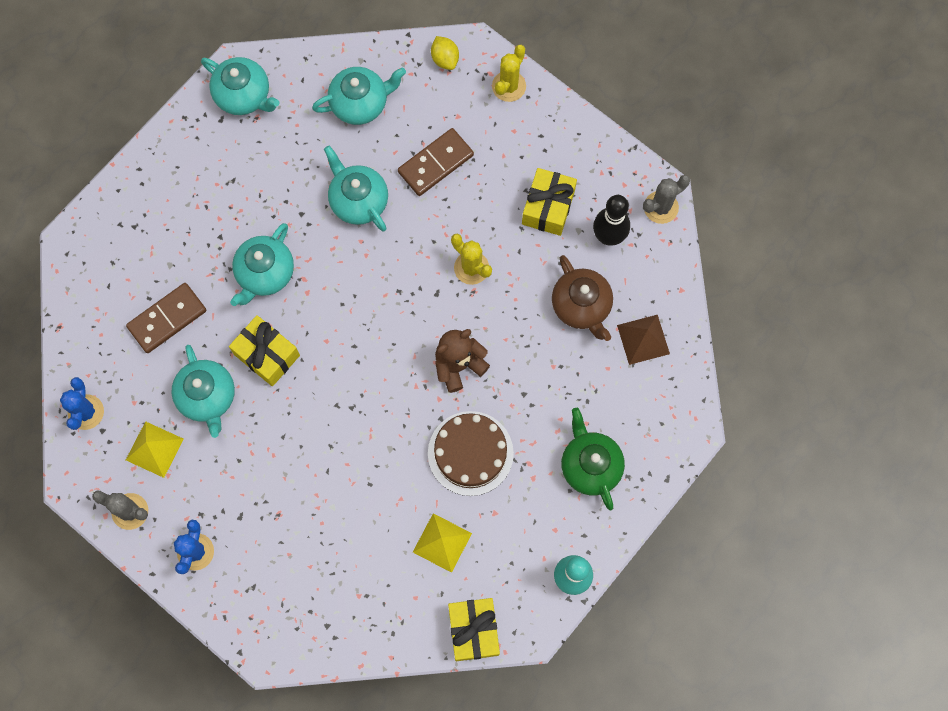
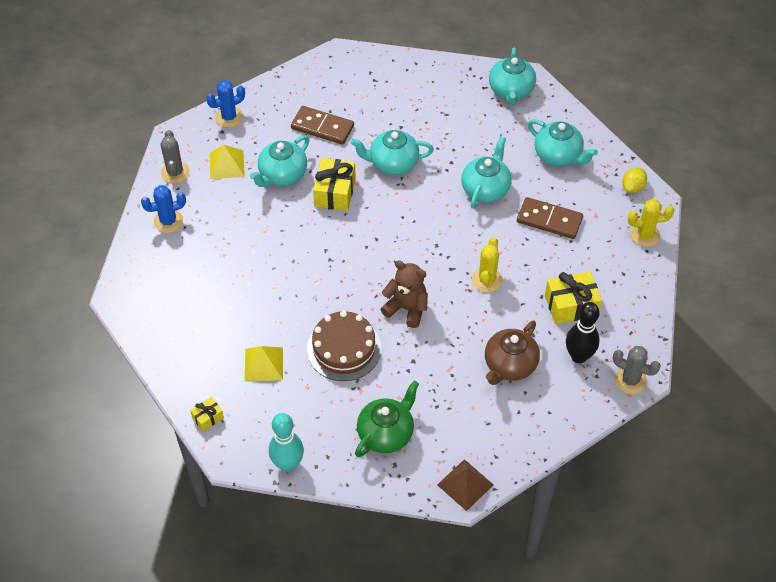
camera: 60 degrees right, 20 degrees down
(473, 630) = (208, 418): yellow gift -> yellow gift, size x0.53
(643, 339) = (513, 420): brown pyramid -> brown pyramid (465, 484)

